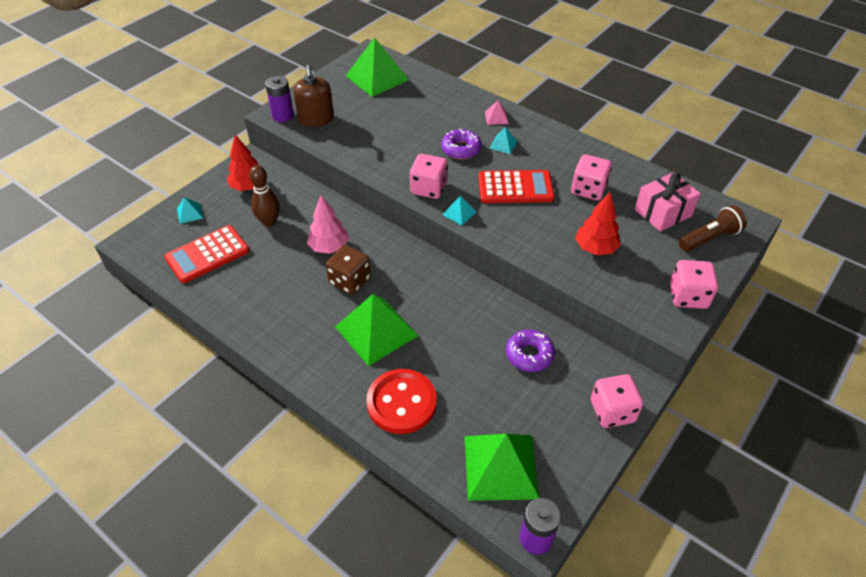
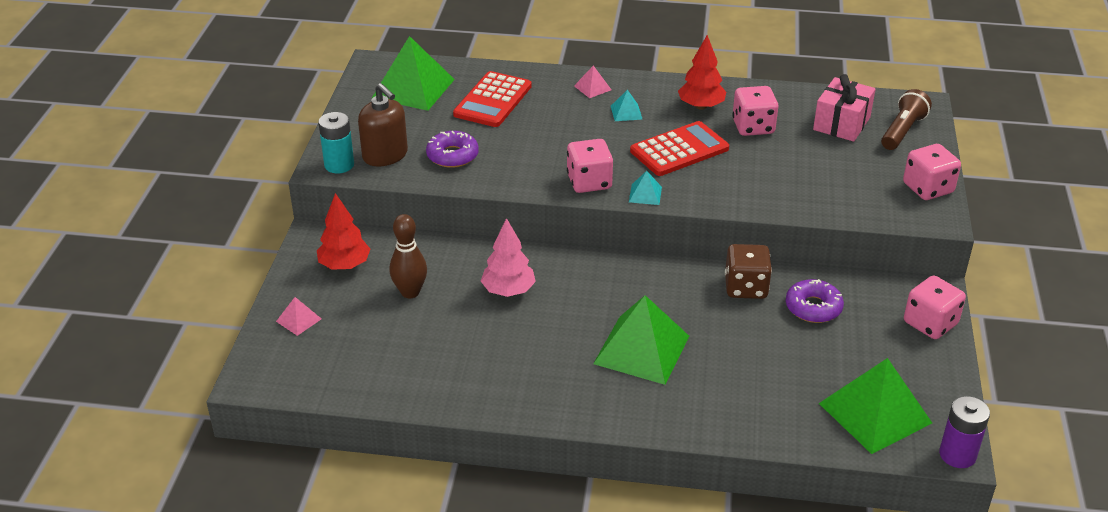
camera: 30 degrees left, 10 degrees down
(190, 213) = (298, 320): turquoise pyramid -> pink pyramid
(207, 254) = (369, 353): red calculator -> red calculator (493, 100)
(283, 116) = (339, 165): purple battery -> turquoise battery
(350, 281) = (565, 314): brown dice -> brown dice (745, 287)
(401, 402) = (731, 402): red button -> none
(461, 149) = (585, 132): purple donut -> purple donut (452, 155)
(595, 248) = (809, 178): red tree -> red tree (701, 106)

